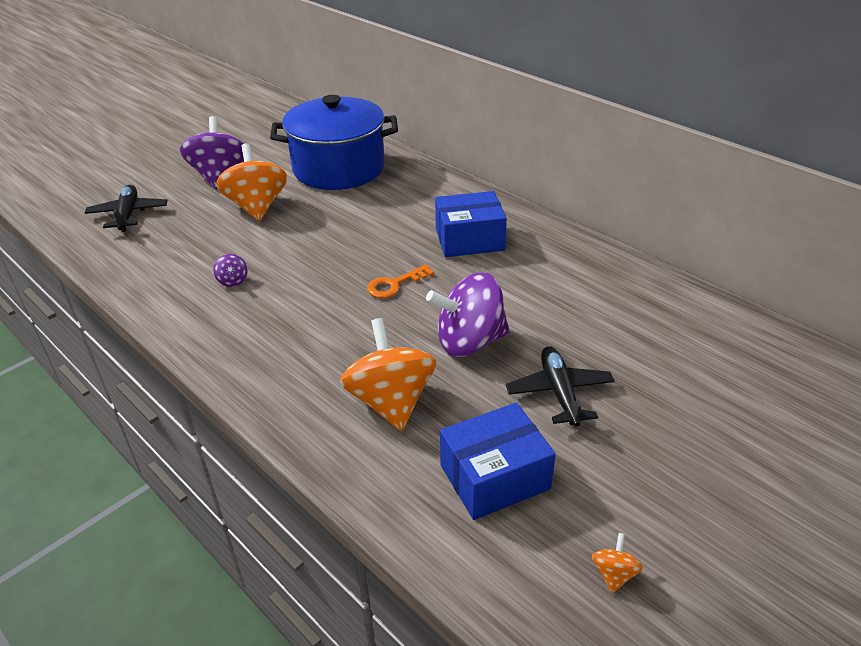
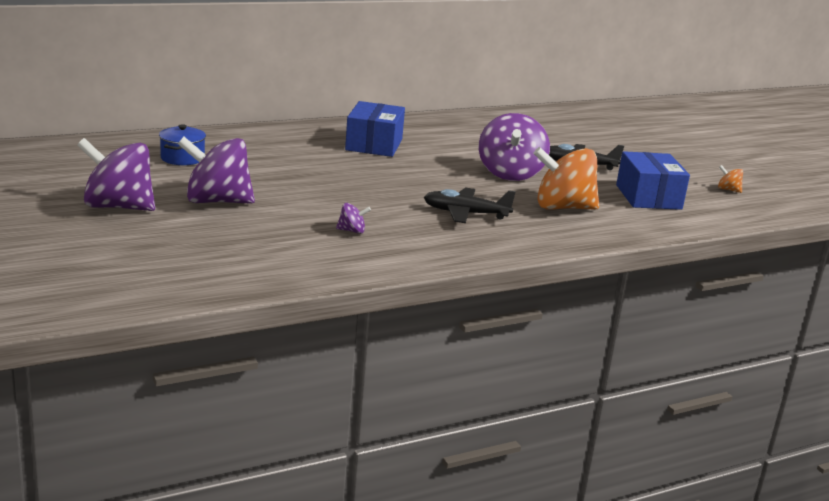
camera: 75 degrees left, 15 degrees down
(128, 214) = (149, 261): black plane -> black plane (465, 214)
(257, 207) = (217, 201): orange spinning top -> purple spinning top
(338, 168) = (182, 158): blue pot -> blue pot, size x0.41
(395, 284) = (416, 178): orange key -> none

